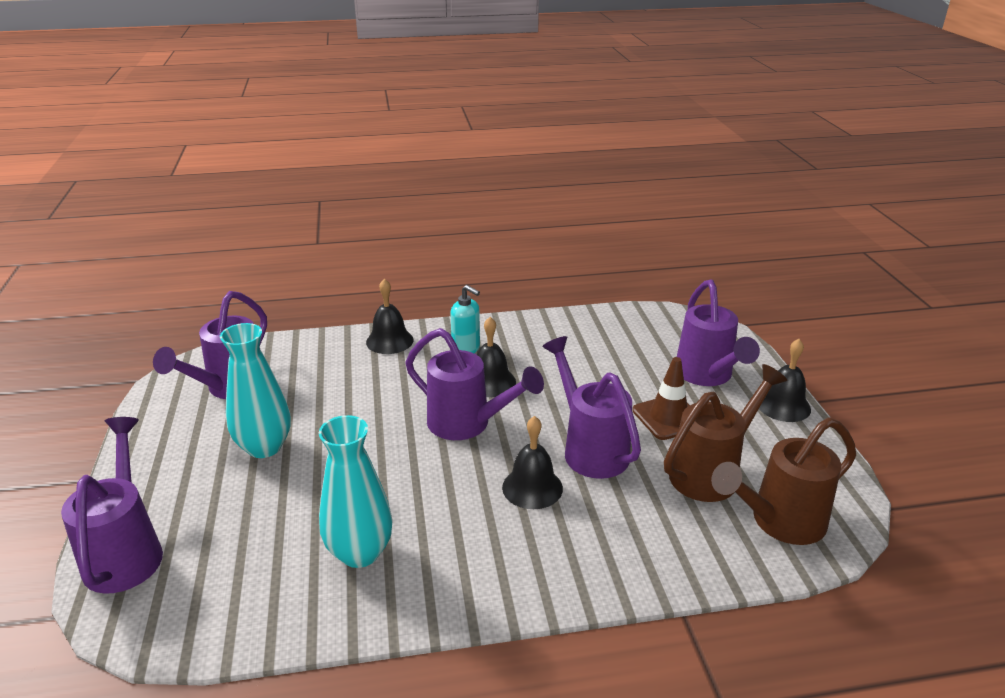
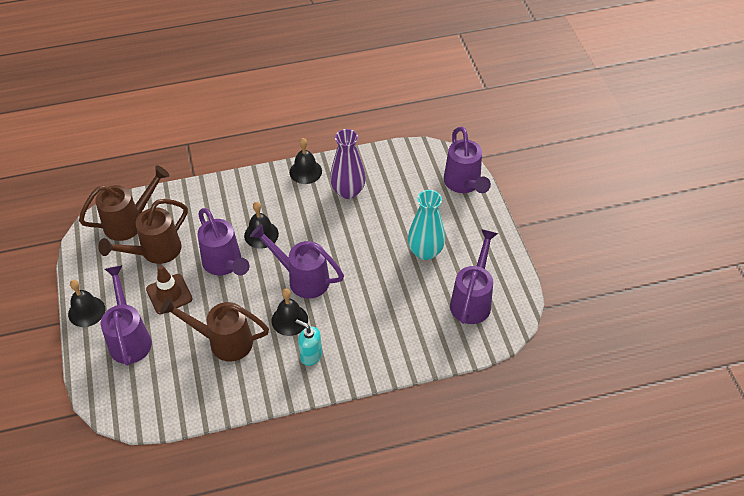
camera: 175 degrees right, 20 degrees up
(360, 552) = (348, 191): turquoise vase -> purple vase
(389, 341) = (373, 362): black bell -> black bell (305, 171)
(580, 367) = (223, 341): none -> brown watering can

